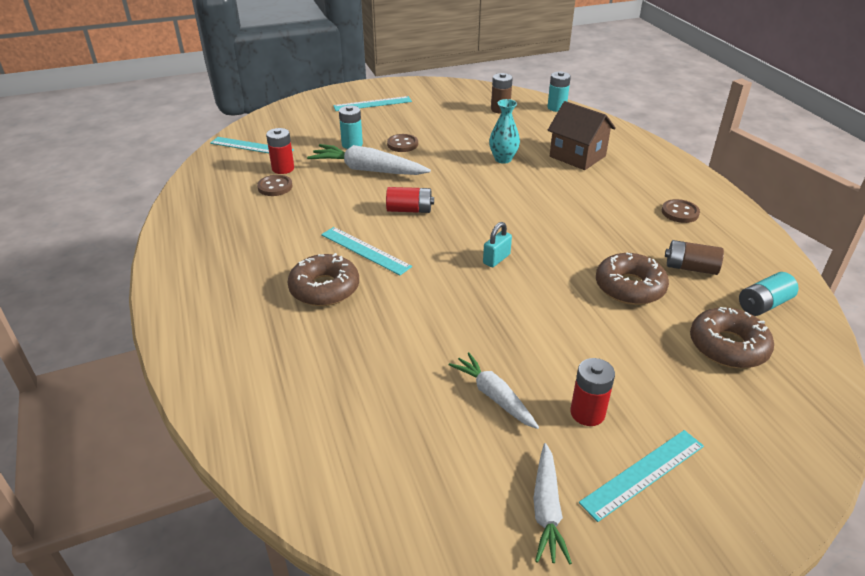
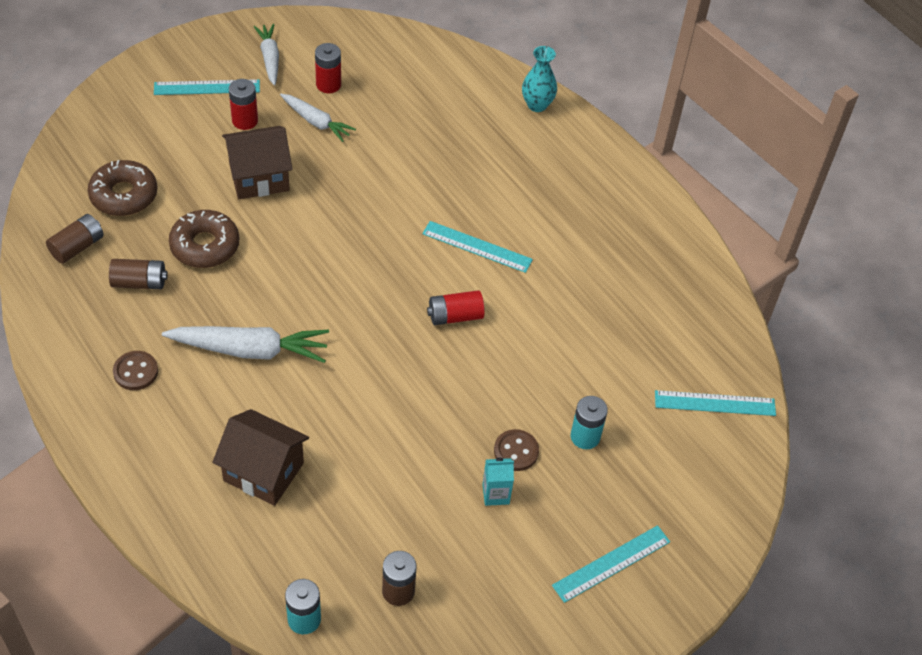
camera: 160 degrees right, 15 degrees up
(275, 187) = (629, 326): brown button -> none
(283, 168) = (643, 363): red battery -> red battery (328, 84)
(324, 288) = (492, 194): brown donut -> none
(368, 170) = (536, 382): white carrot -> white carrot (250, 350)
(426, 131) = (495, 494): none -> turquoise carton
(496, 259) = (340, 259): turquoise padlock -> none
(503, 159) = (367, 443): turquoise vase -> turquoise vase (537, 105)
(571, 341) = (259, 177): none -> brown house
(643, 473) = (207, 87): turquoise ruler -> turquoise ruler turned 45 degrees clockwise
(763, 304) = (77, 247): turquoise battery -> brown battery

